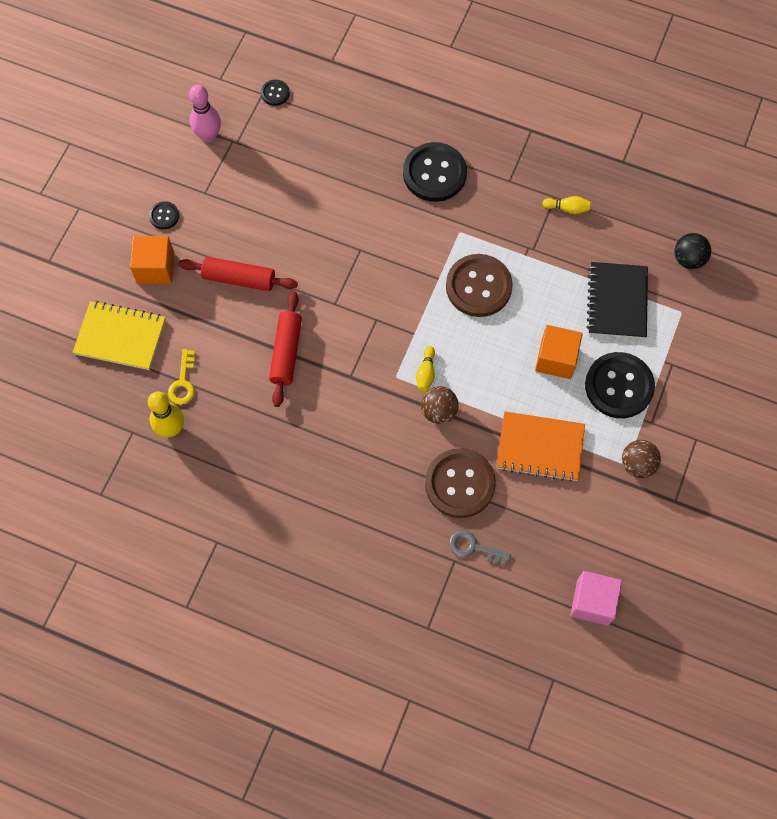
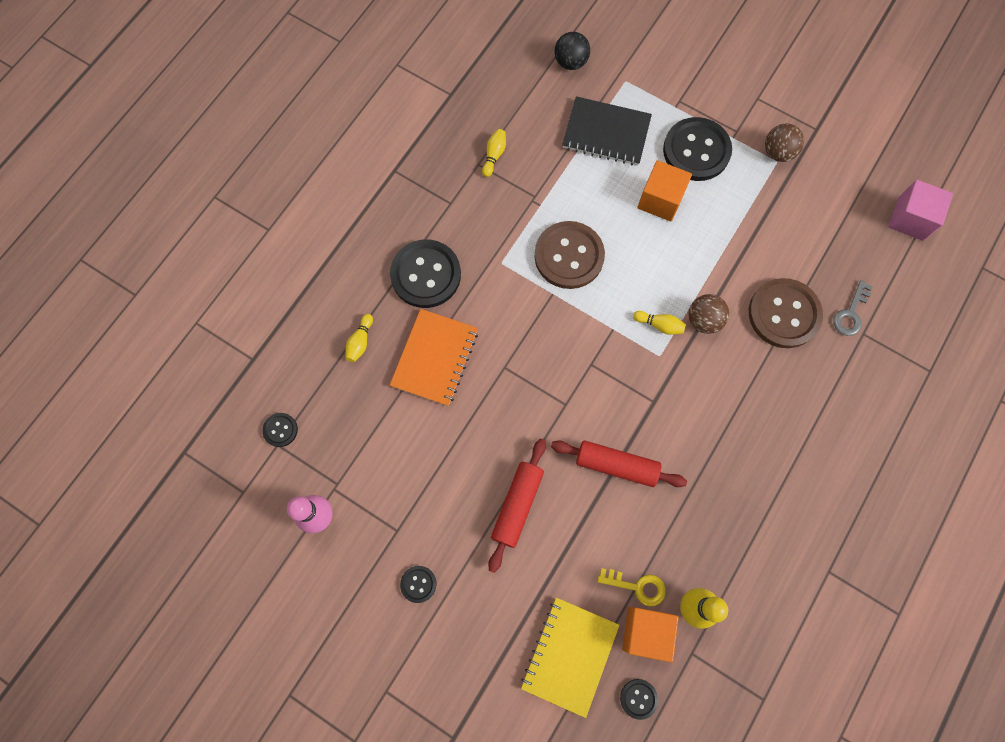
camera: 80 degrees left, 5 degrees up
(92, 394) = (638, 698): none -> black button
(155, 268) = (486, 602): orange cube -> orange cube (646, 632)
(362, 135) = (360, 342): none -> yellow bowling pin
(540, 448) = (752, 233): orange notebook -> orange notebook (435, 358)

